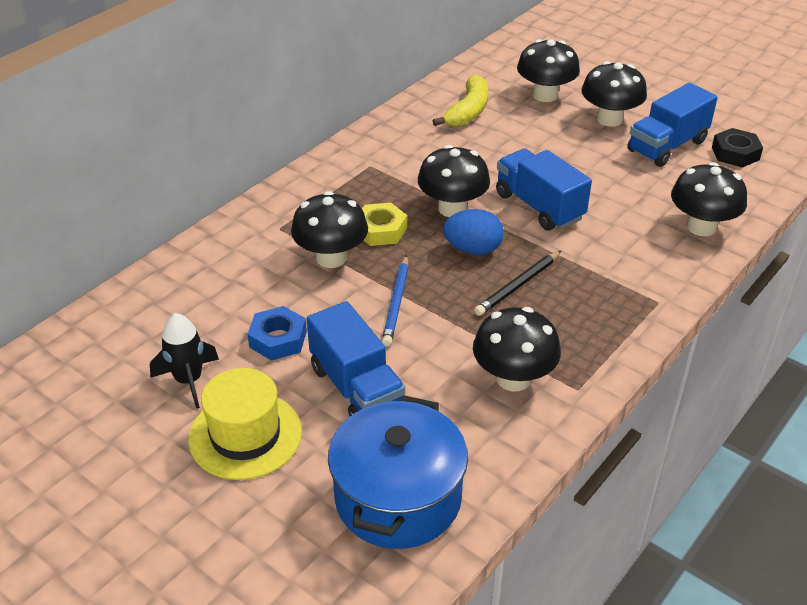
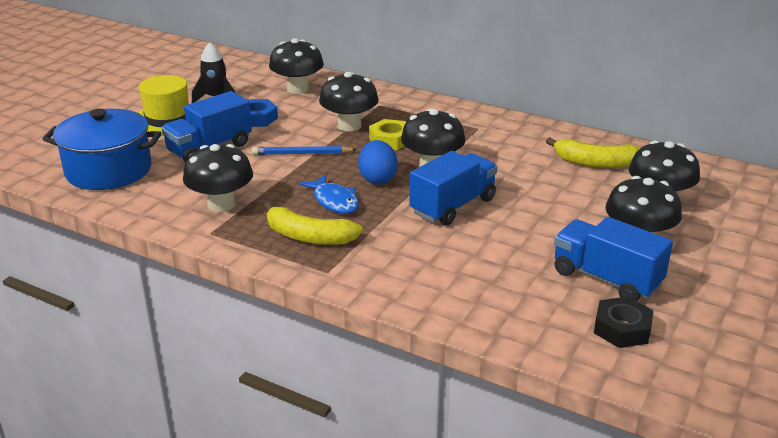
camera: 80 degrees right, 10 degrees down
(518, 286) = (334, 201): black pencil -> blue fish
(591, 310) = (308, 236): none -> yellow banana
(701, 227) = (458, 299): black mushroom -> black mushroom (297, 89)

